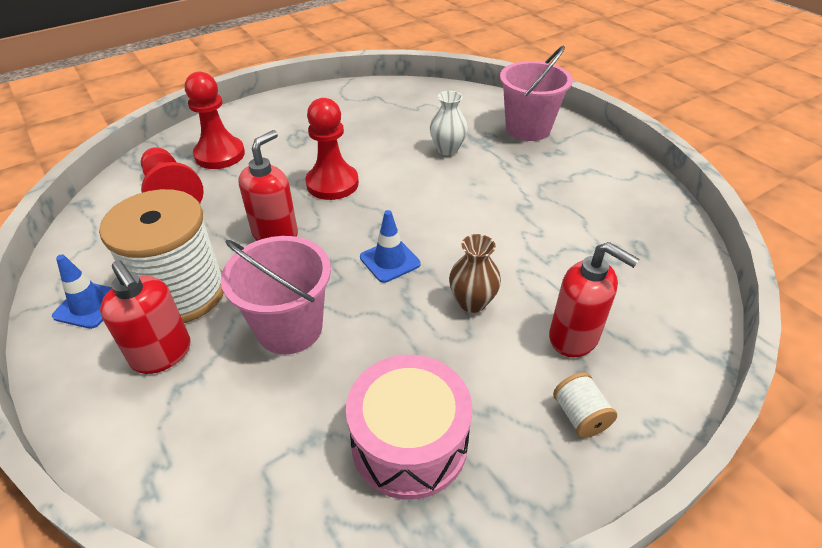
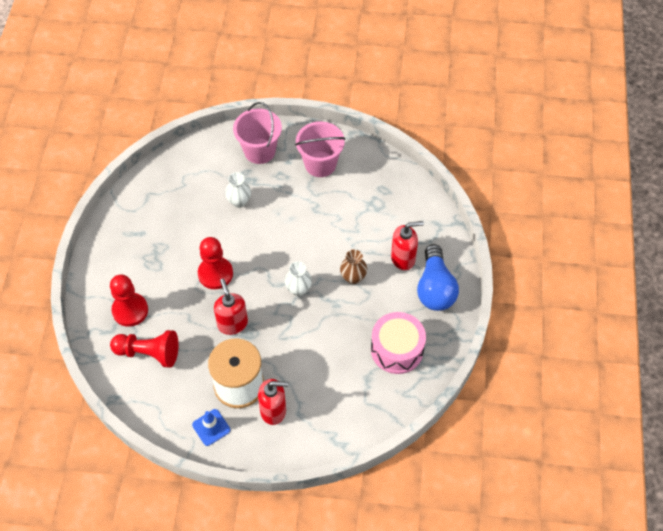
camera: 50 degrees left, 15 degrees up
(289, 328) = (303, 354): pink bucket -> pink bucket (320, 164)
(390, 261) = (298, 289): blue traffic cone -> white vase
(580, 416) = (435, 288): white spool -> blue light bulb

